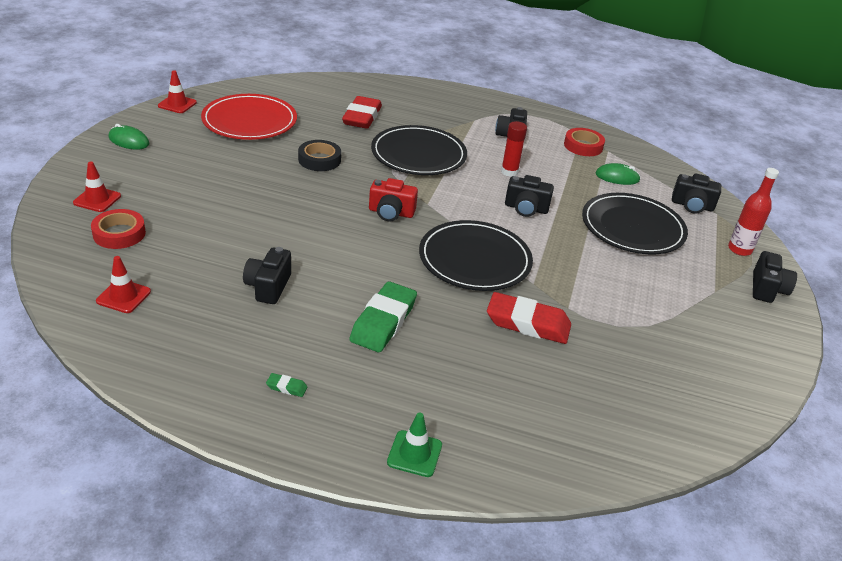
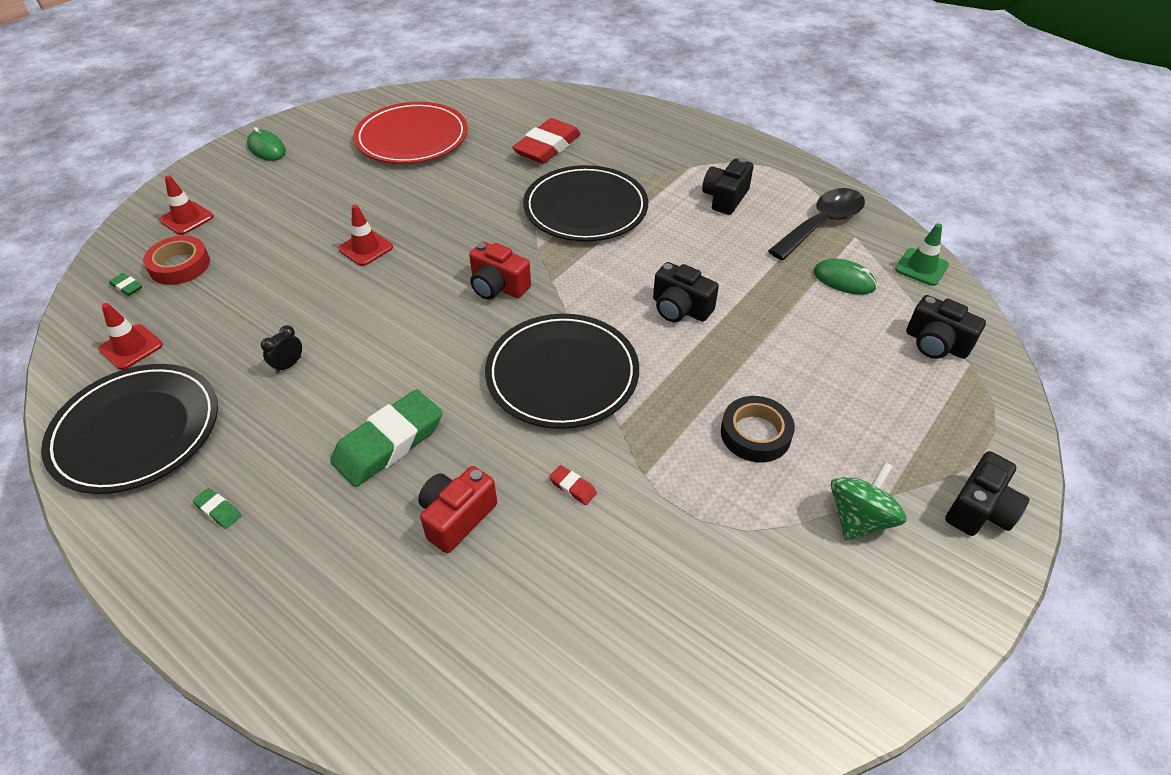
camera: 25 degrees right, 10 degrees up
(83, 255) = (127, 287): none -> green eraser
(177, 104) = (347, 108): red traffic cone -> red traffic cone (365, 248)
(268, 287) = (288, 365): black camera -> black clock
(319, 160) = (459, 200): black tape -> black tape (755, 434)
(414, 454) = (302, 650): green traffic cone -> green traffic cone (921, 267)
(463, 356) = (457, 517): none -> red camera
(509, 172) = (691, 249): red glue stick -> none
(527, 323) = (573, 487): red eraser -> red eraser, size x0.41
(583, 146) = (822, 224): red tape -> black spoon
(632, 227) = (819, 364): black plate -> black plate (136, 431)
(707, 306) = (859, 518): none -> green spinning top
(739, 249) = (972, 431): red bottle -> none

